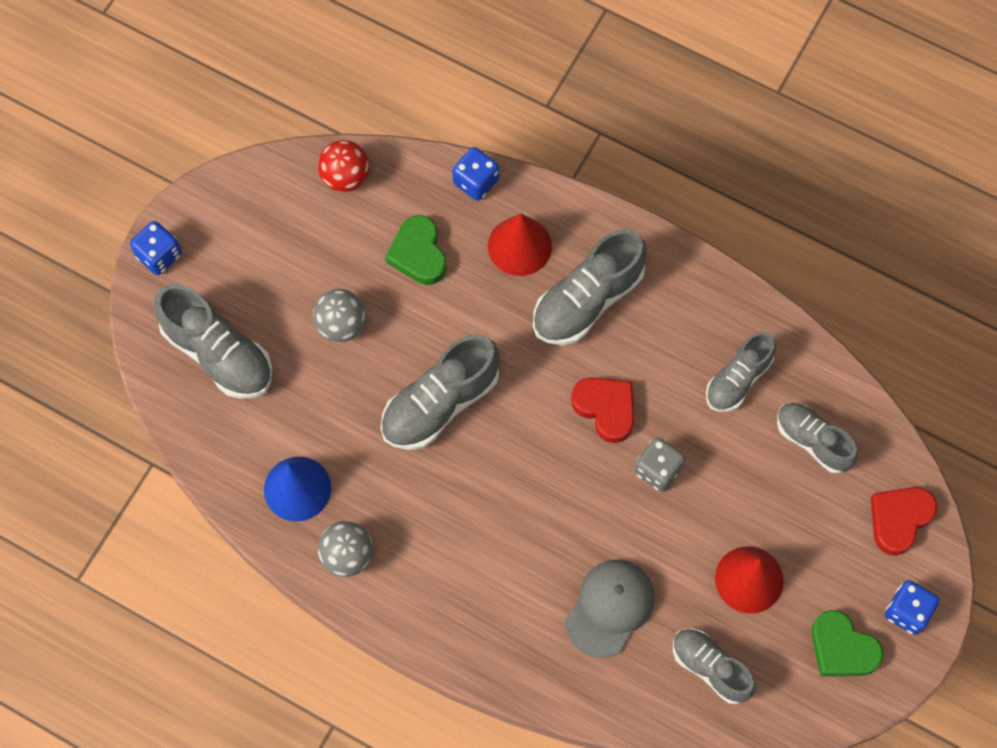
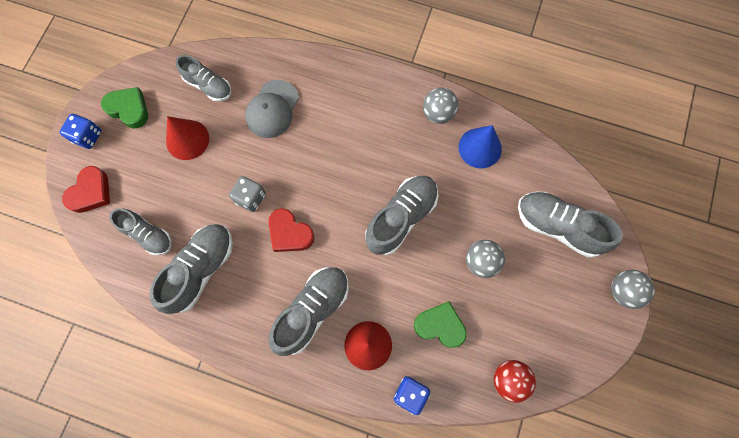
camera: 170 degrees right, 5 degrees up
(159, 255) = (623, 291): blue dice -> grey ball
(418, 254) = (440, 325): green heart -> green heart turned 45 degrees counterclockwise
(738, 379) = (201, 269): grey shoe -> grey shoe, size x1.54

